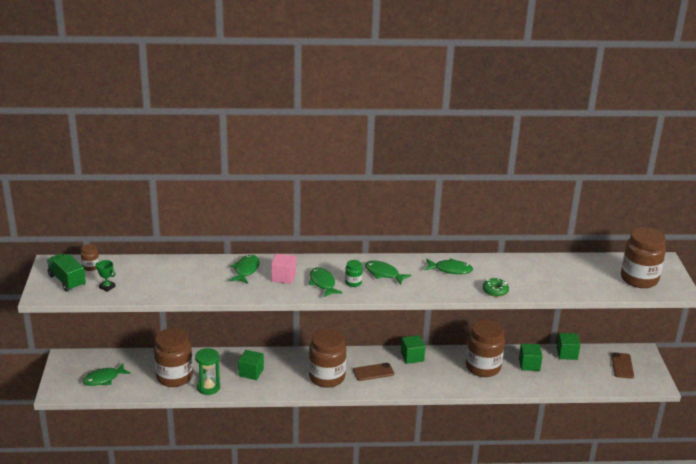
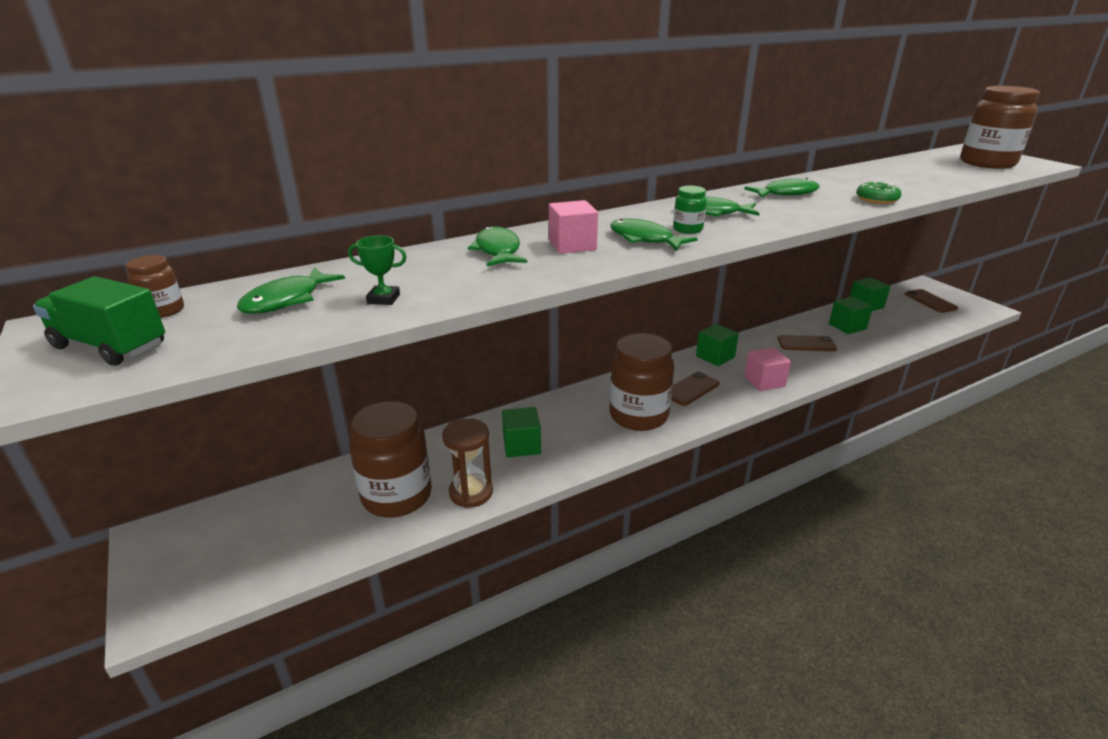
camera: 25 degrees left, 0 degrees up
(104, 379) = (256, 548): green fish -> green fish (287, 300)
(107, 287) = (226, 334): green trophy -> green trophy (383, 299)
(208, 387) = (471, 492): green hourglass -> brown hourglass
(423, 382) = (764, 381): none -> pink cube
(483, 367) = (806, 344): brown jar -> brown phone

